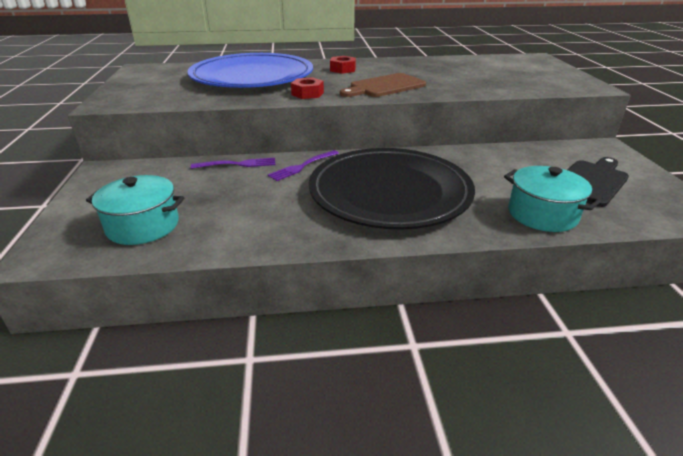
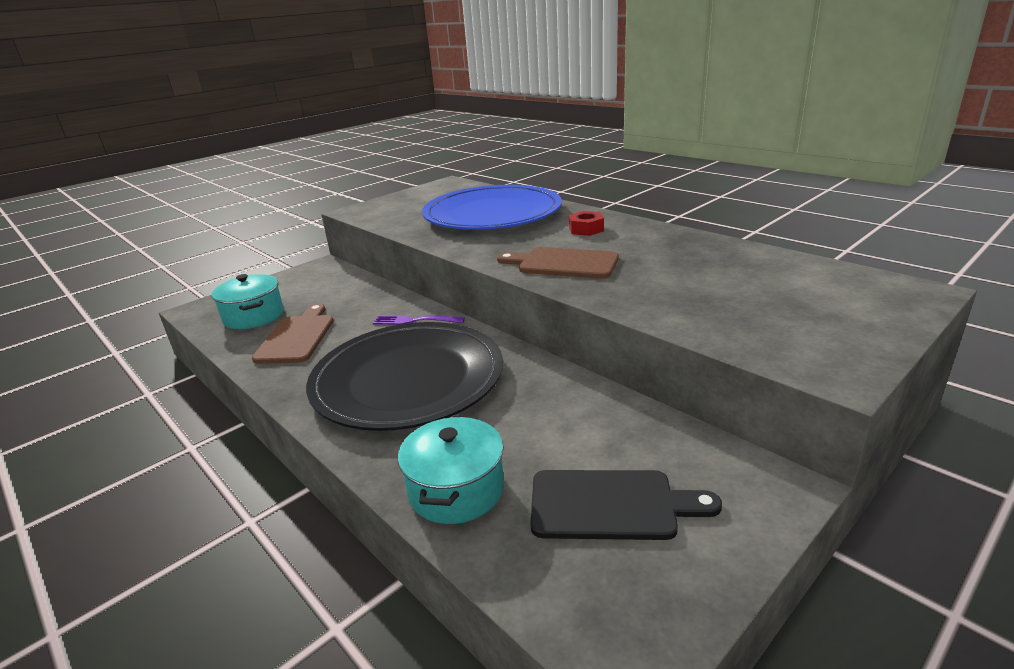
camera: 55 degrees right, 5 degrees down
(236, 215) = (297, 337): none -> brown cutting board
(237, 164) = (385, 297): purple fork -> none
(307, 94) = (480, 247): red nut -> none

